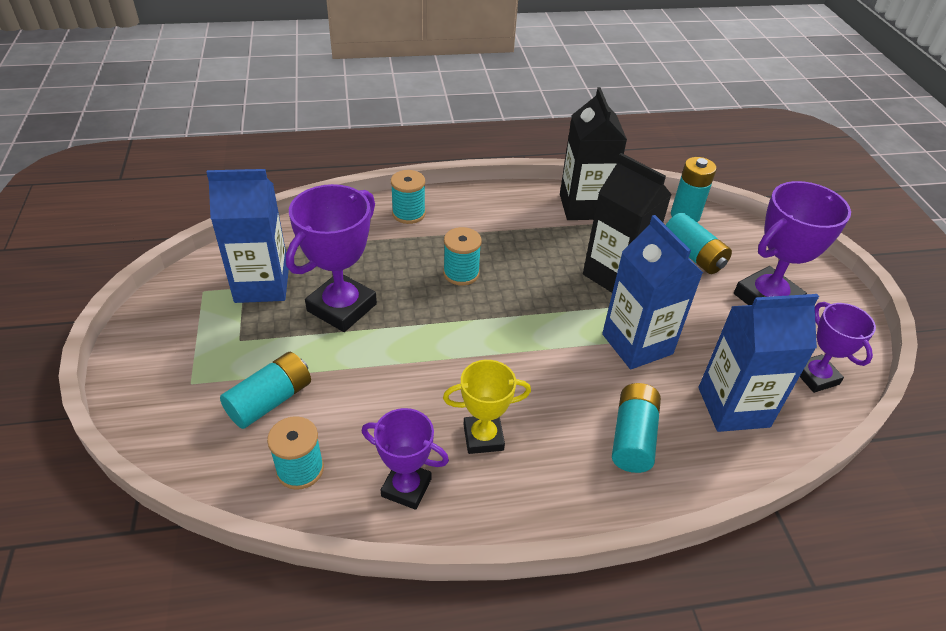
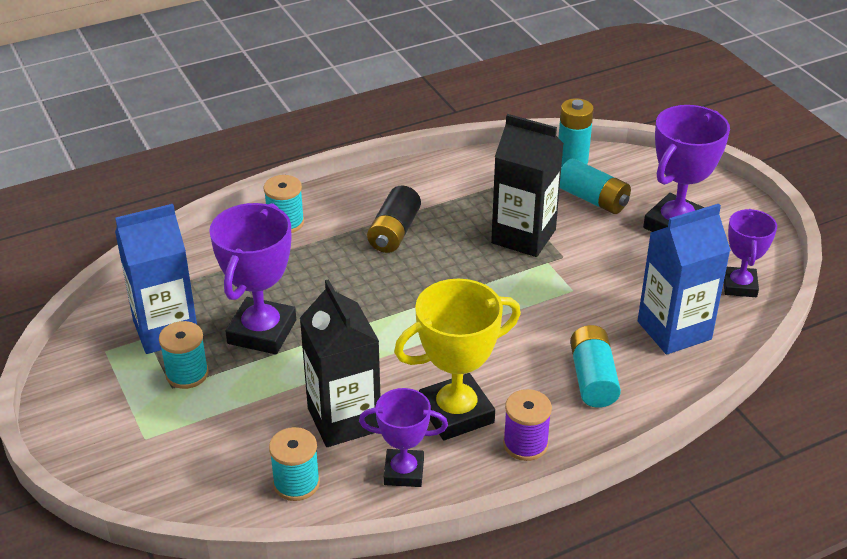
camera: 15 degrees left, 5 degrees down
(270, 400) = (235, 433): turquoise battery -> none
(461, 273) = (369, 270): turquoise spool -> turquoise spool (187, 374)
(483, 437) = (456, 413): yellow trophy -> yellow trophy, size x1.61
(498, 244) = (394, 232): none -> black battery
(538, 492) = (525, 444): none -> purple spool
(584, 207) = (466, 174): black carton -> black carton (344, 419)
(637, 344) = (568, 296): blue carton -> none
(815, 376) = (739, 286): purple trophy -> purple trophy turned 45 degrees clockwise

